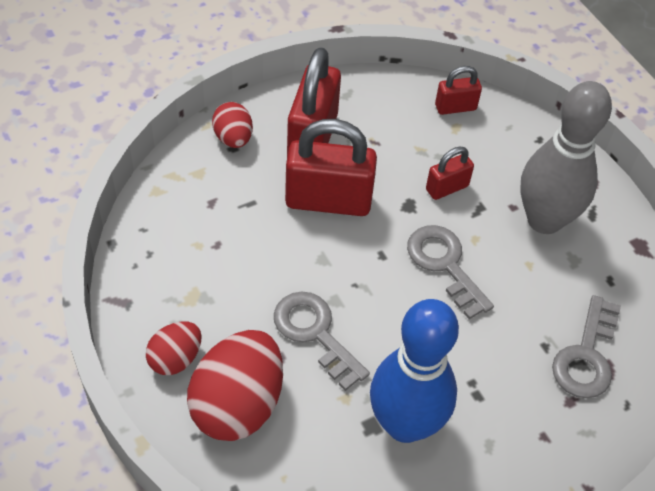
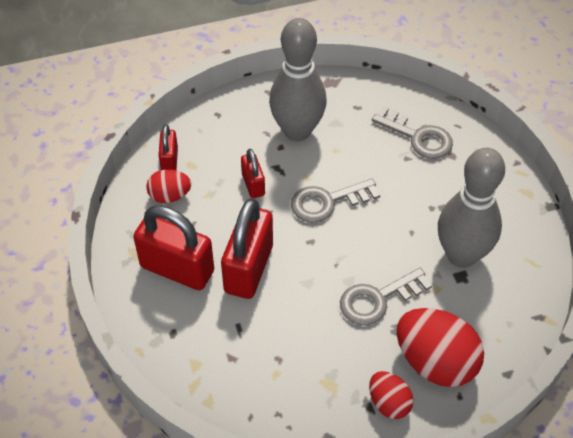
camera: 75 degrees left, 0 degrees up
(233, 138) = (161, 331): red egg -> red egg (170, 196)
(405, 424) = (461, 255): blue bowling pin -> grey bowling pin

